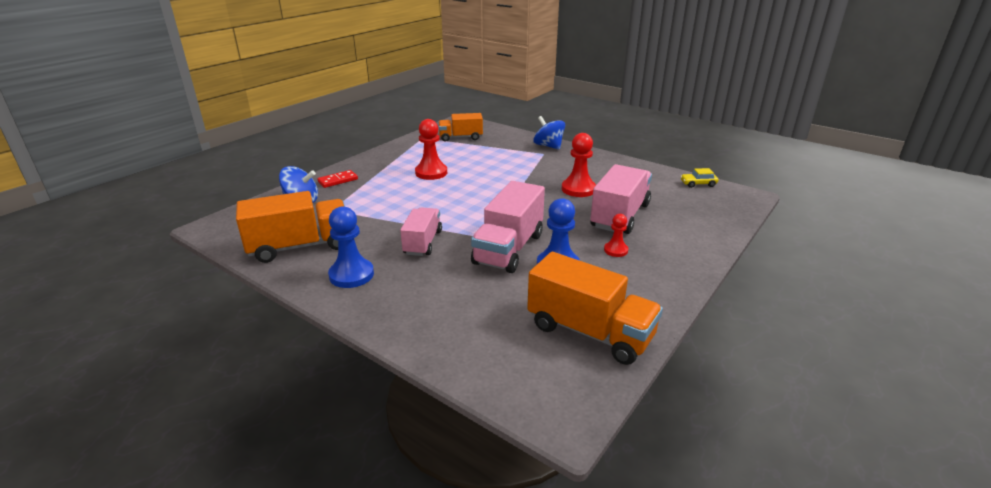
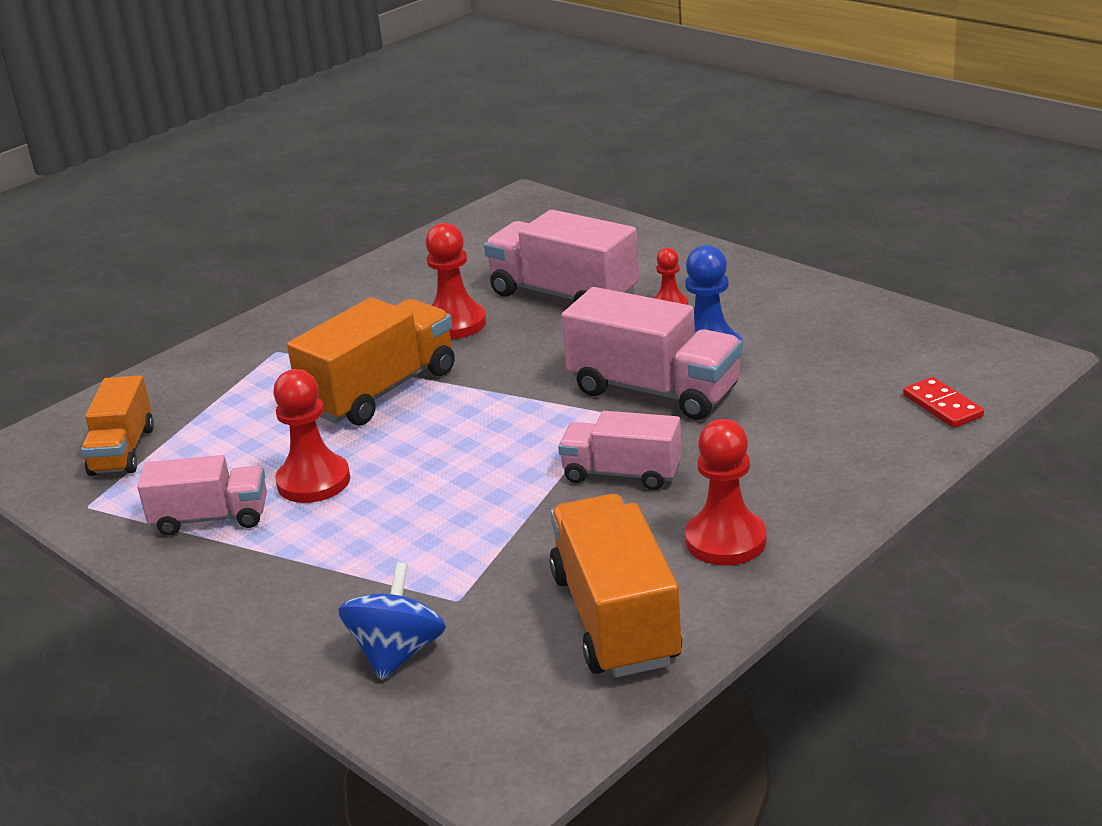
camera: 80 degrees left, 0 degrees up
(338, 180) = (301, 612): red domino -> red domino (942, 406)
(351, 275) = (725, 540): blue pawn -> red pawn
(408, 158) = (211, 518): none -> pink truck
(548, 146) = (240, 344): blue spinning top -> none
(589, 332) = (868, 336): orange truck -> orange truck (380, 391)
(698, 184) = (471, 226): yellow car -> none

